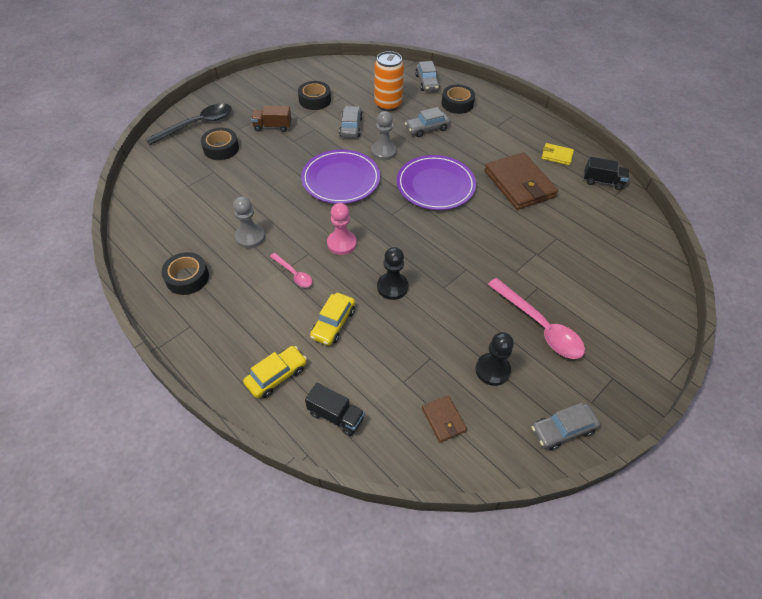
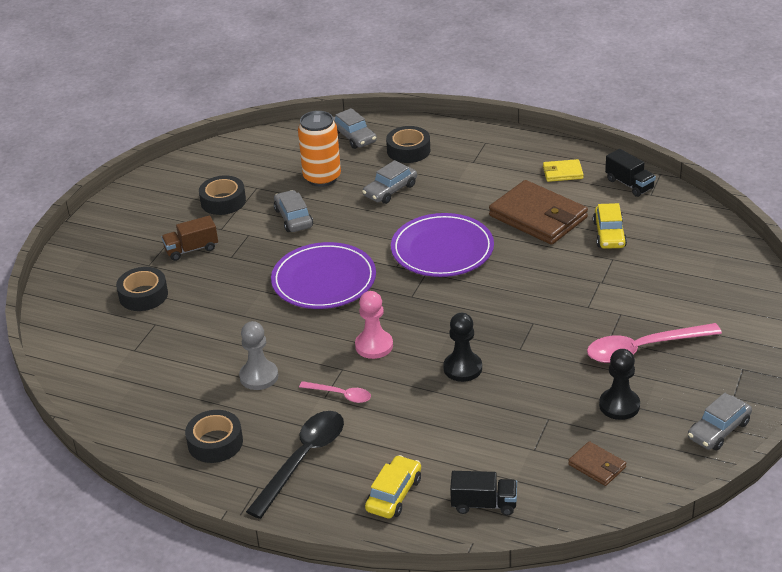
camera: 20 degrees left, 15 degrees down
(197, 125) = (88, 279): black spoon -> black spoon (303, 460)
(333, 323) = (421, 425): yellow car -> yellow car (609, 234)
(383, 151) = (354, 233): grey pawn -> none
(539, 326) = (643, 349): pink spoon -> pink spoon turned 135 degrees clockwise
(602, 181) = (629, 184): black truck -> black truck turned 60 degrees clockwise

